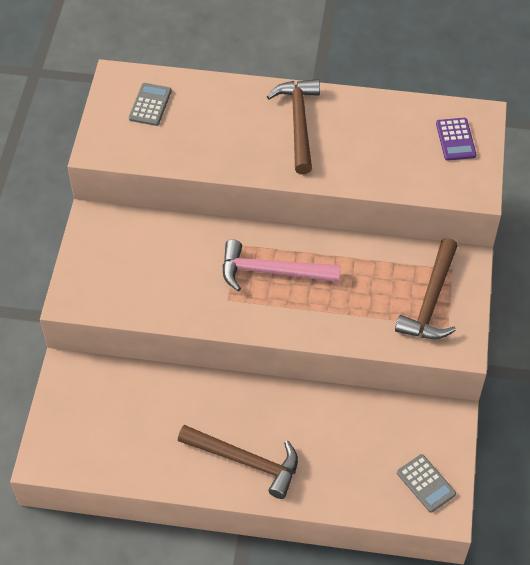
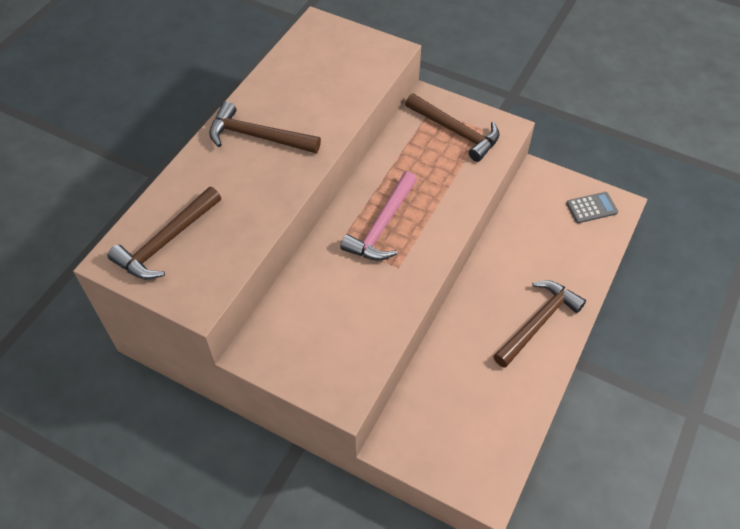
camera: 70 degrees left, 0 degrees up
(150, 105) = (166, 242): grey calculator -> brown hammer
(455, 139) = (333, 45): purple calculator -> none

